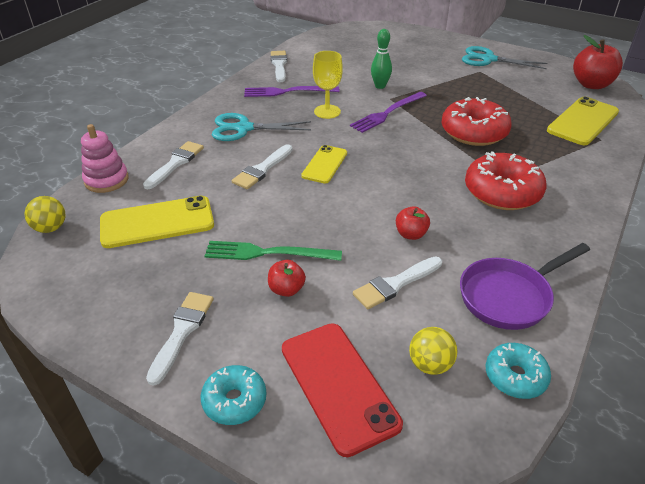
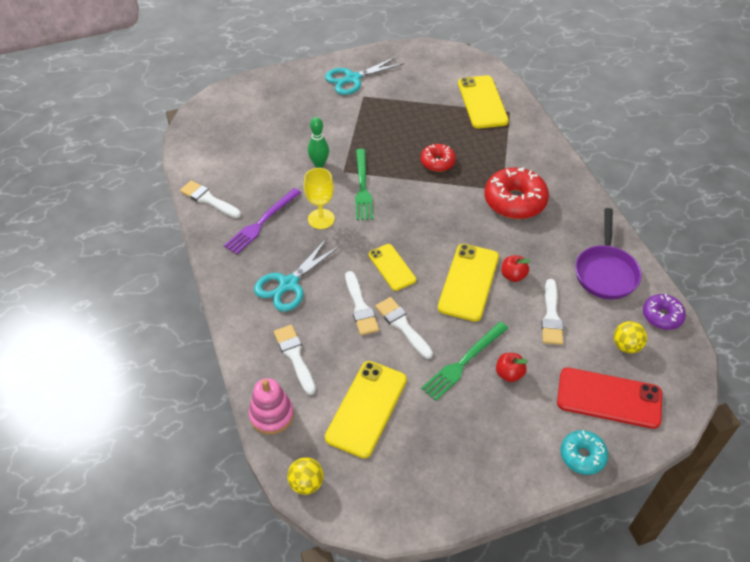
camera: 50 degrees left, 10 degrees up
(182, 331) = (501, 453): white brush -> white brush (402, 326)
(365, 211) = (468, 282): none -> yellow phone
(387, 113) = (362, 187): purple fork -> green fork
(474, 132) = (437, 162): red donut -> red donut, size x0.58
(515, 376) = (662, 316): turquoise donut -> purple donut
(591, 84) = (446, 60): red apple -> none

